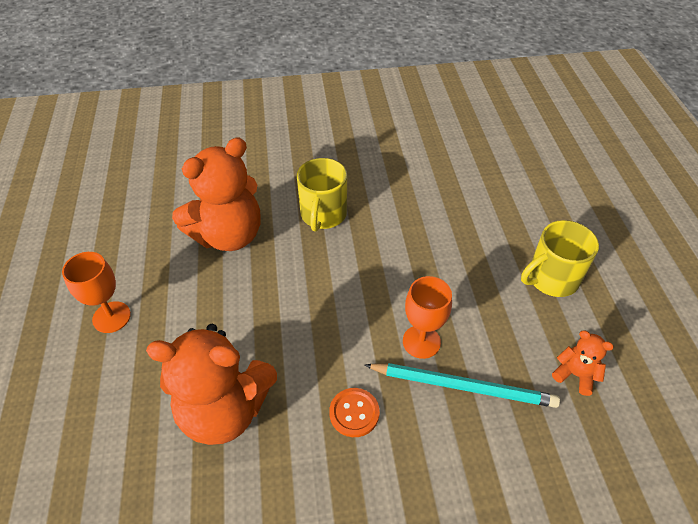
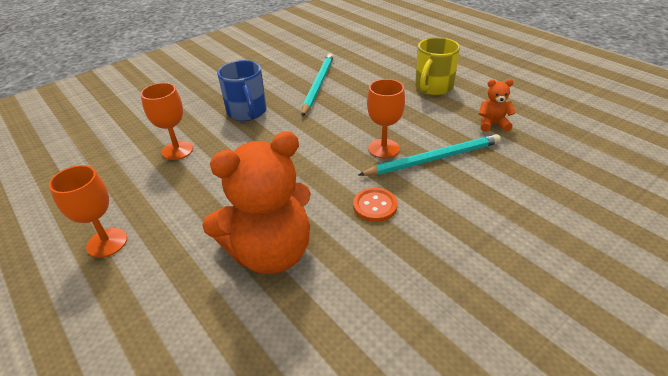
camera: 30 degrees left, 10 degrees down
(228, 235) = (177, 150): orange teddy bear -> orange goblet
(323, 215) = (247, 112): yellow mug -> blue mug
(422, 209) = (318, 85): none -> turquoise pencil

